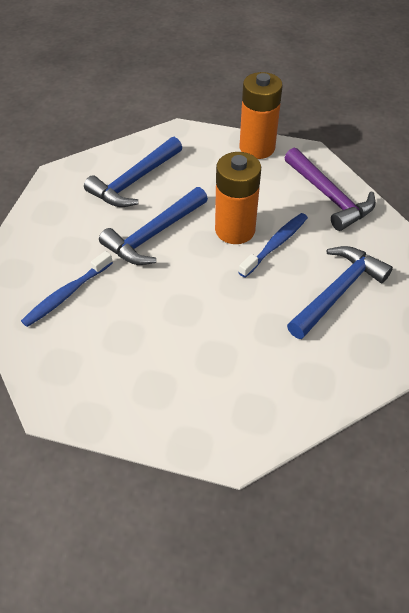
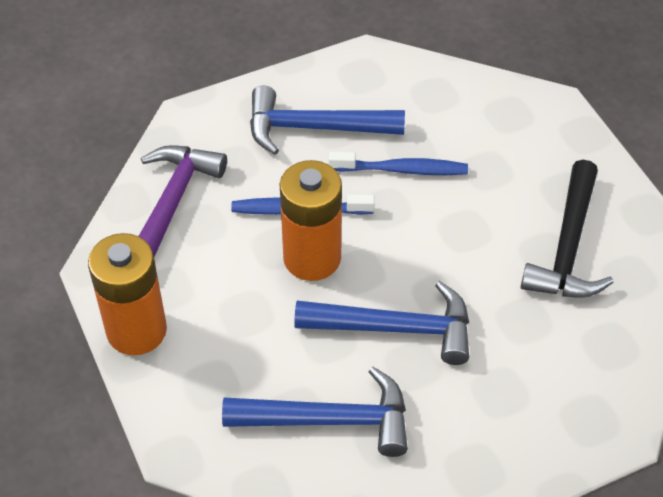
camera: 130 degrees left, 0 degrees up
(66, 294) = (557, 341): blue toothbrush -> blue toothbrush (402, 170)
(114, 351) = (568, 247): none -> black hammer

